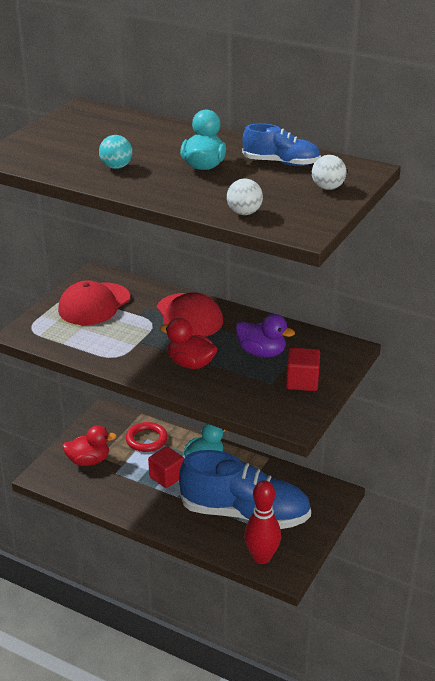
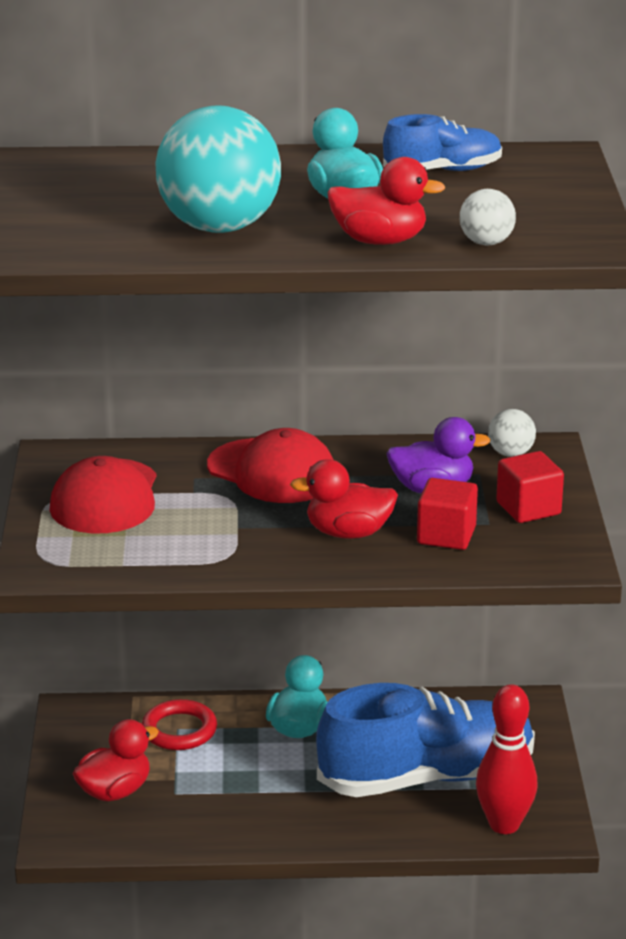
camera: 30 degrees left, 5 degrees down
(116, 167) = (219, 227): turquoise ball -> turquoise ball, size x2.25
(166, 477) = (262, 770): red cube -> red cube (446, 535)
(187, 196) = (380, 241): none -> red duck
(327, 188) = (548, 187): white ball -> white ball (510, 453)

